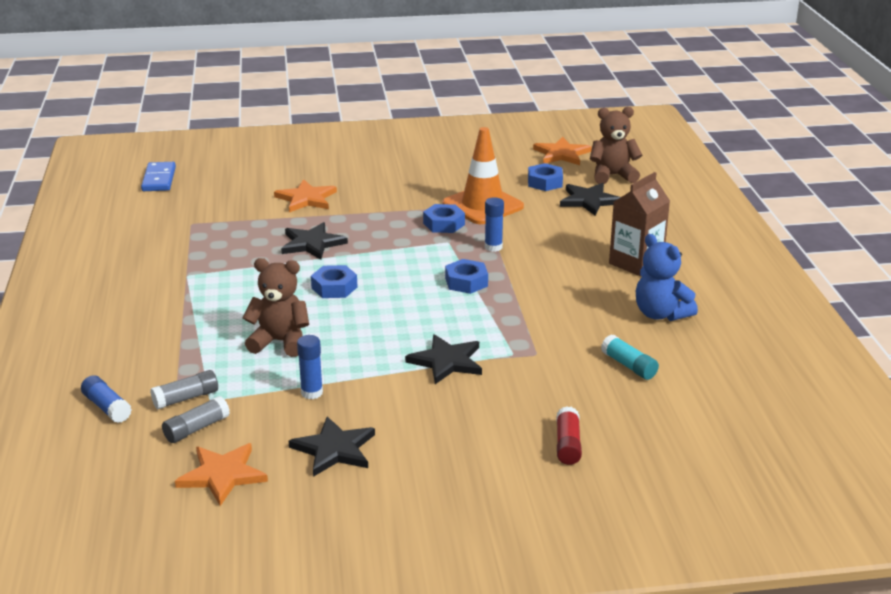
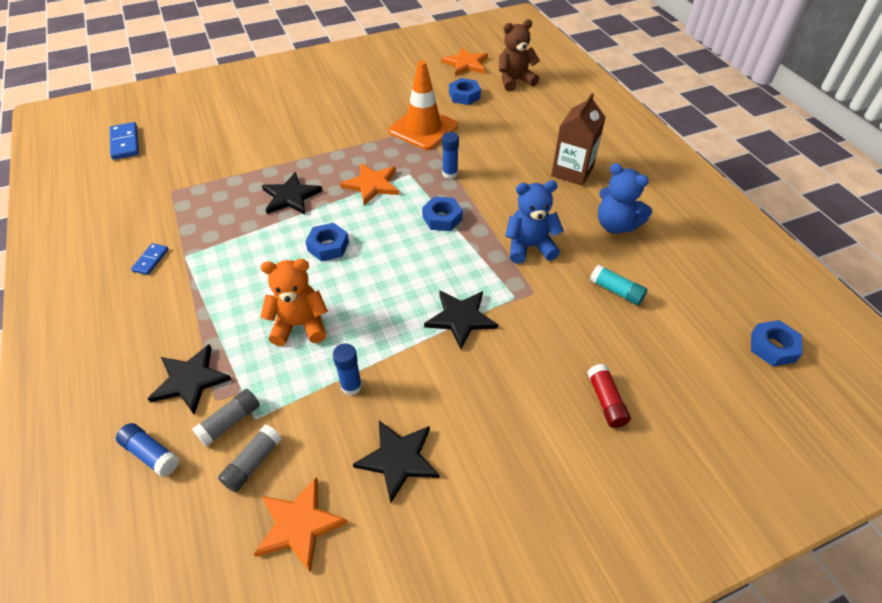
camera: 15 degrees left, 20 degrees up
(153, 273) = (151, 260): none -> blue domino
(280, 342) = (300, 325): brown teddy bear -> orange teddy bear
(306, 199) = (269, 145): orange star -> orange star (372, 185)
(444, 224) = (398, 154): blue nut -> blue nut (772, 347)
(551, 318) = (529, 247): none -> blue teddy bear
(589, 201) = (507, 110): black star -> black star (190, 380)

